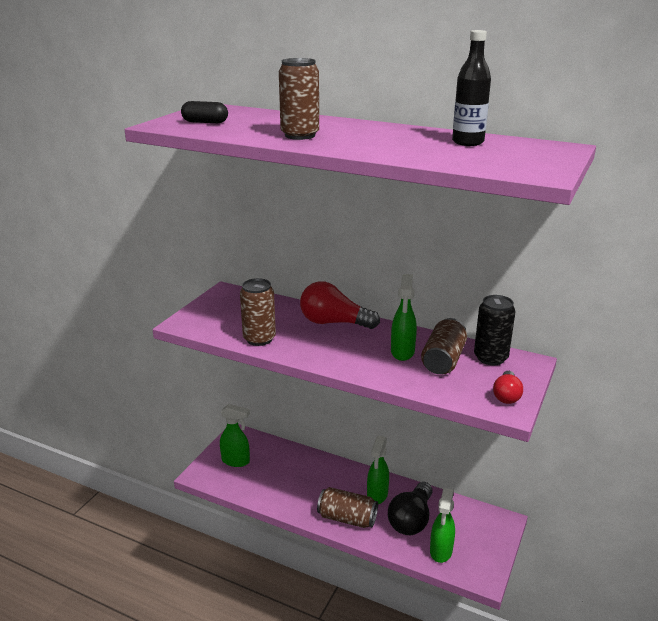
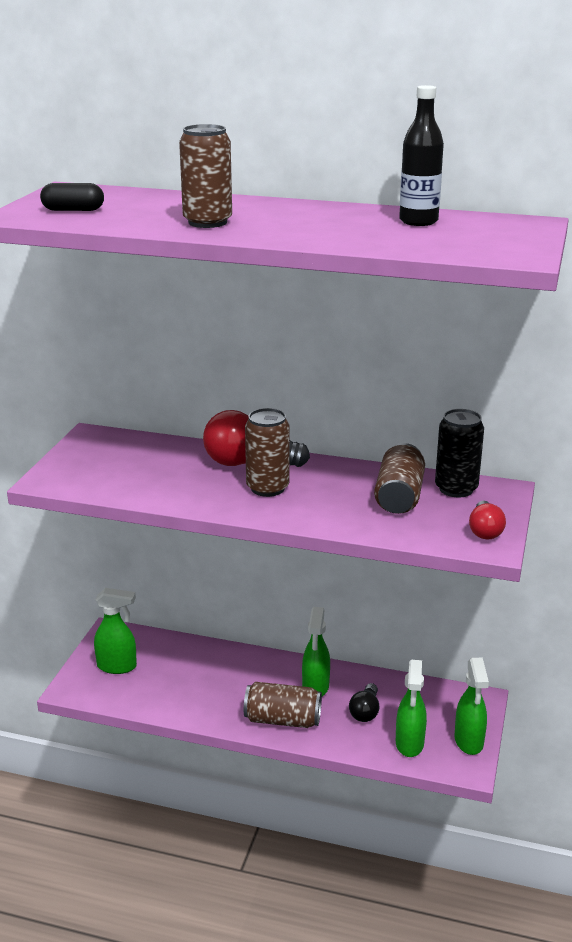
camera: 10 degrees left, 0 degrees up
(259, 339) = (157, 491): brown can -> brown can (267, 488)
(402, 352) = (346, 492): green spray bottle -> green spray bottle (469, 742)
(411, 520) = (365, 711): black light bulb -> black light bulb, size x0.57

